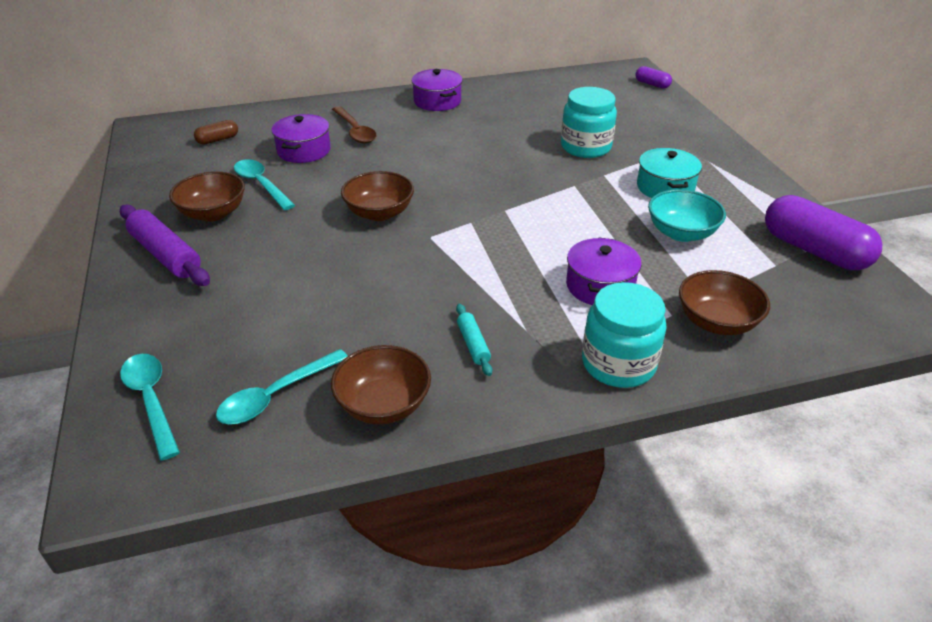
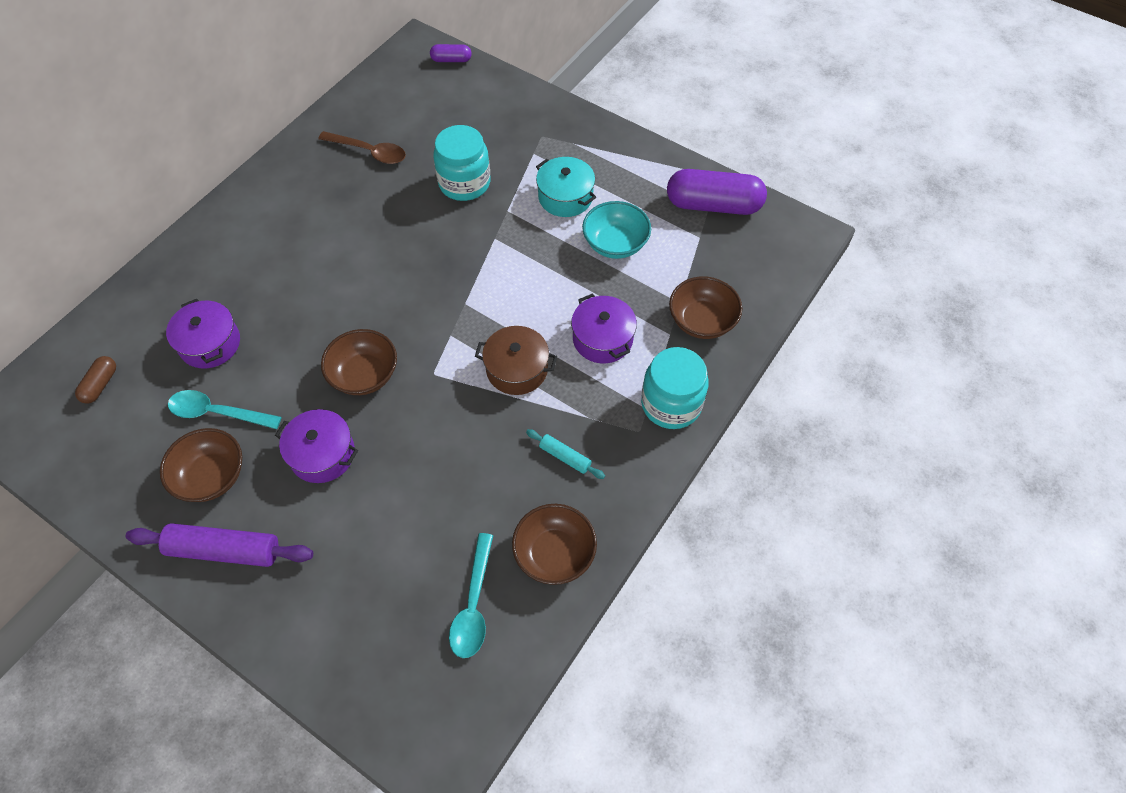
camera: 40 degrees left, 20 degrees up
(151, 400) = (386, 681): turquoise spoon -> none
(355, 131) = (233, 286): brown spoon -> brown spoon (369, 152)
(437, 101) = (272, 196): purple pot -> purple pot (322, 454)
(500, 267) = (517, 369): none -> brown pot

